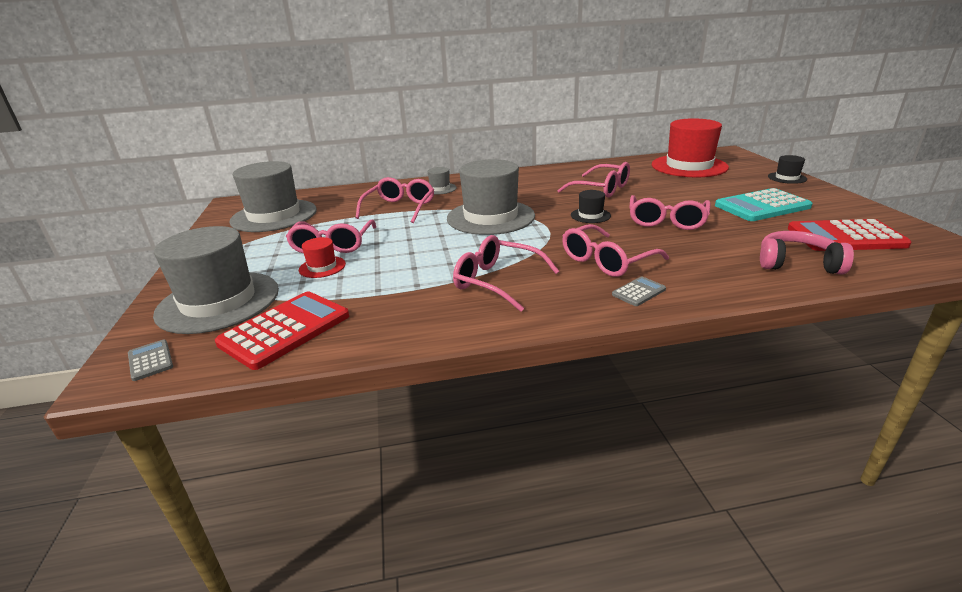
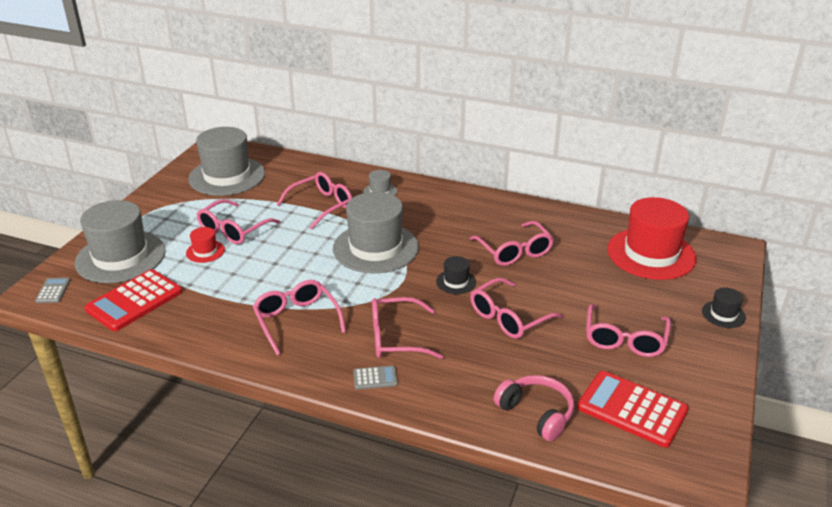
camera: 30 degrees right, 5 degrees up
(285, 330) = (134, 301): red calculator -> red calculator turned 150 degrees clockwise
(762, 206) = (625, 339): turquoise calculator -> pink glasses

